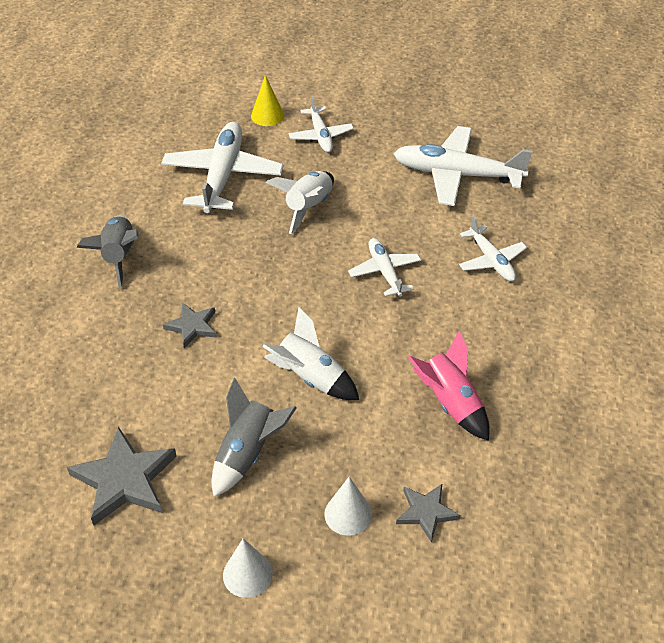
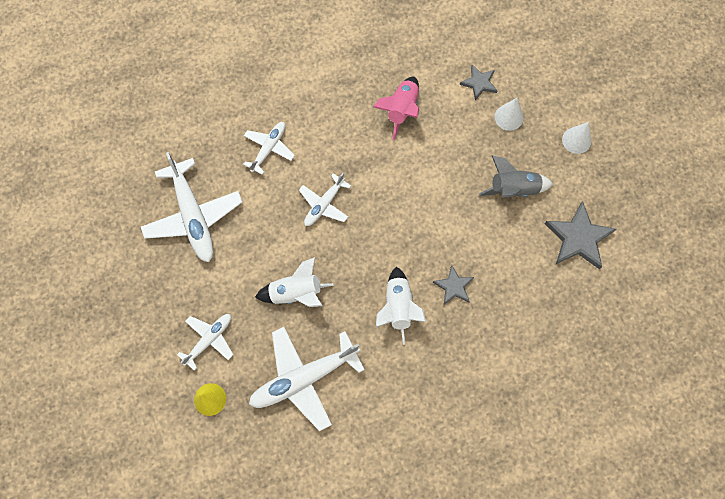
camera: 125 degrees left, 25 degrees up
(119, 256) = (433, 384): grey rocket -> none
(310, 377) = (439, 192): white rocket -> white rocket (398, 307)

